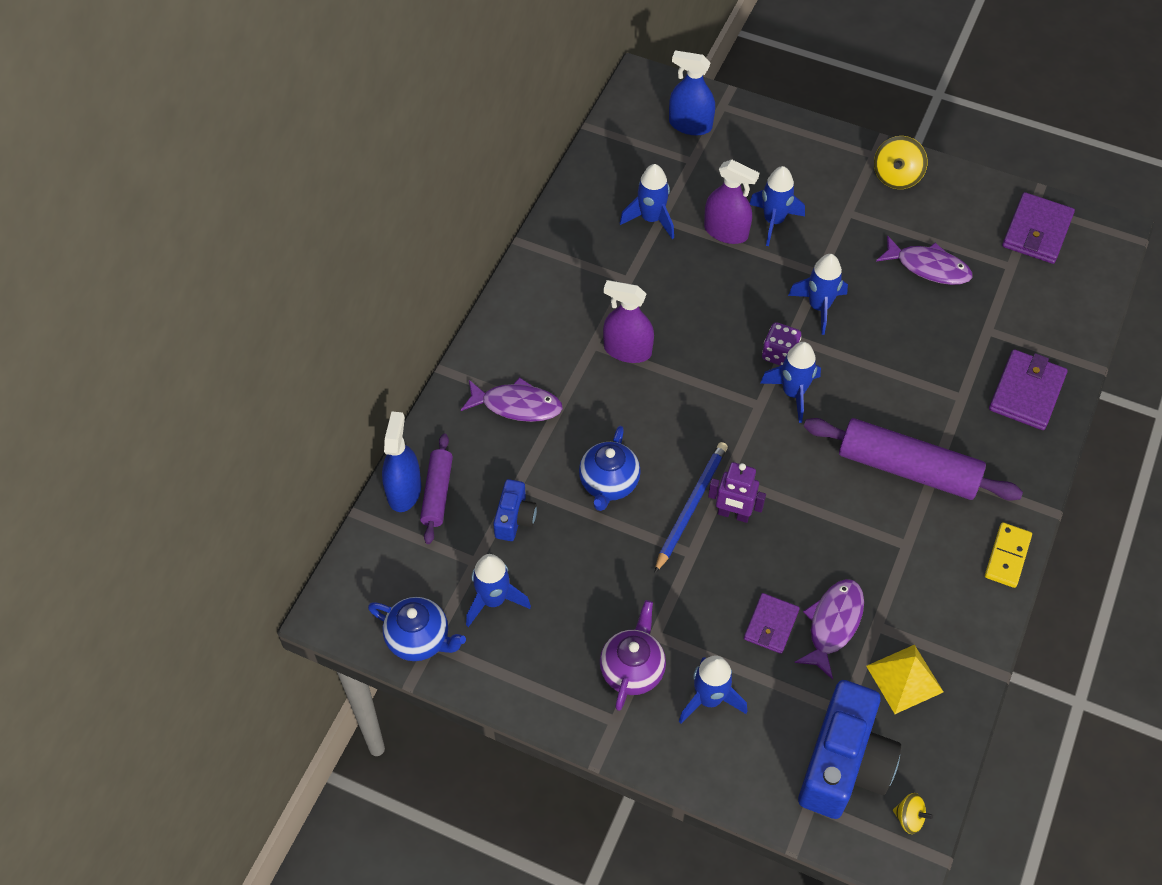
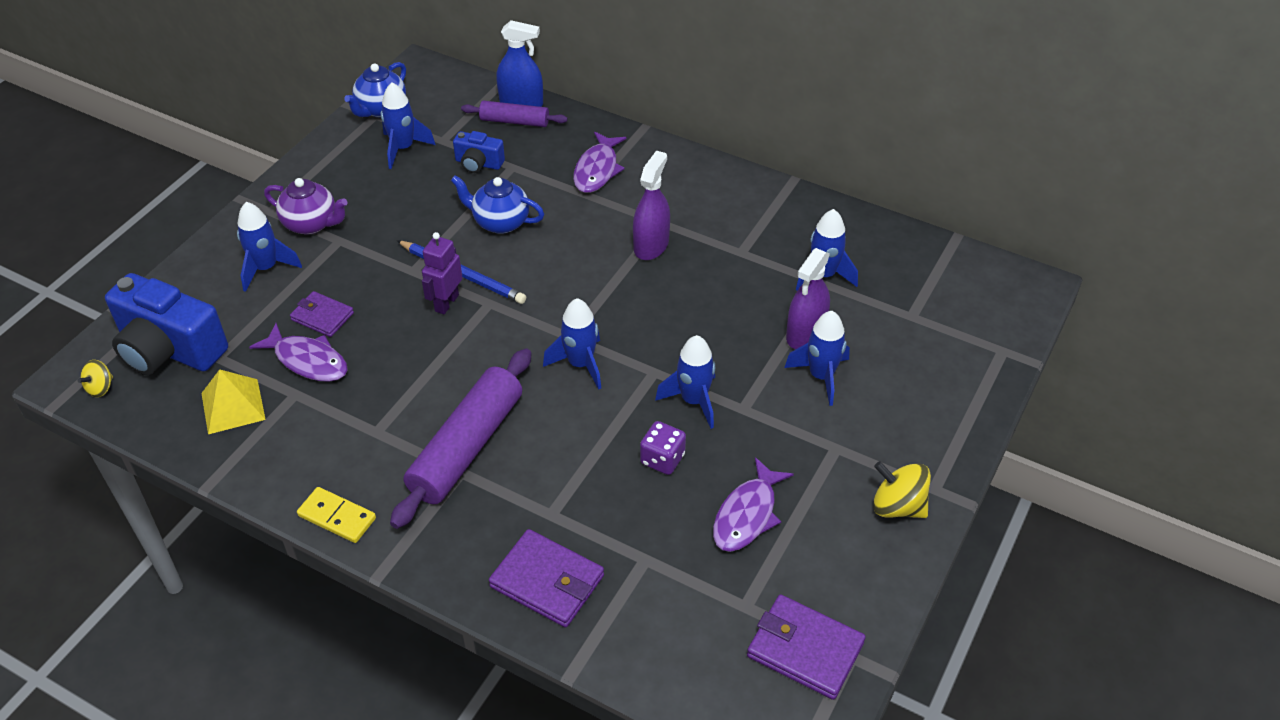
camera: 95 degrees right, 10 degrees down
(690, 125) = (968, 319): blue spray bottle -> none
(779, 354) = (632, 359): purple dice -> purple dice (662, 459)

